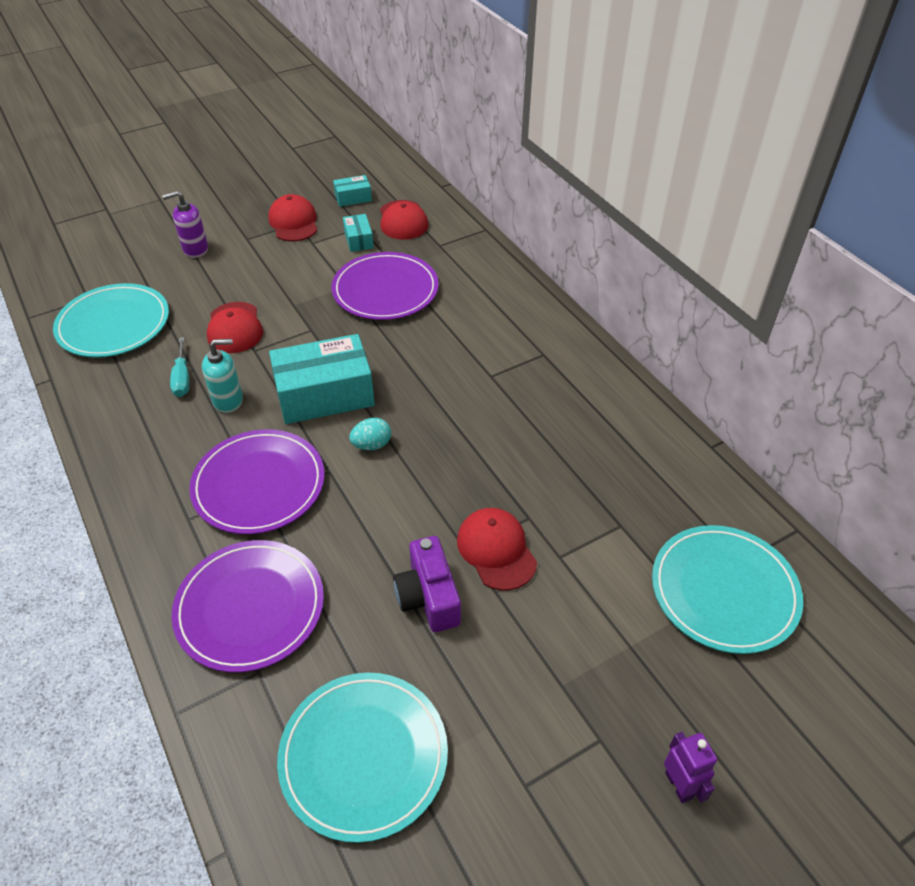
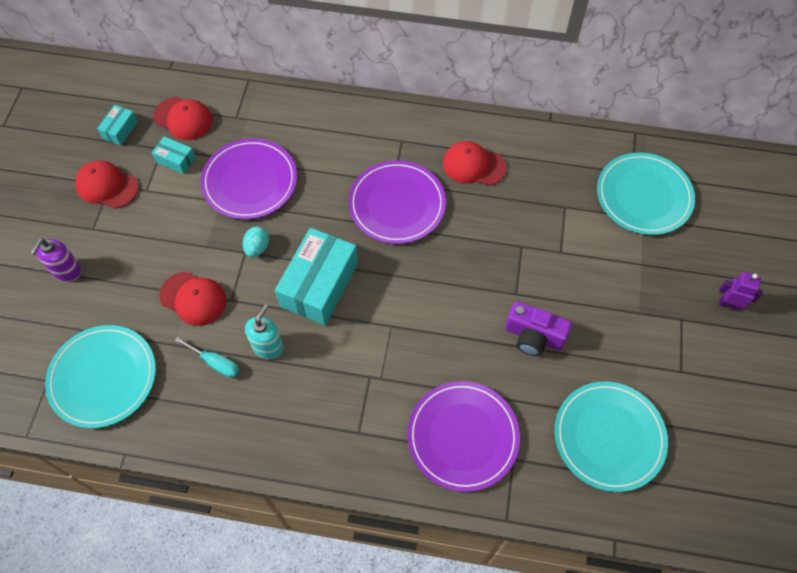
camera: 50 degrees left, 15 degrees up
(259, 484) = (366, 373): purple plate -> purple plate (397, 204)
(371, 445) = (391, 287): turquoise egg -> turquoise egg (257, 248)
(496, 550) = (530, 279): red cap -> red cap (473, 165)

